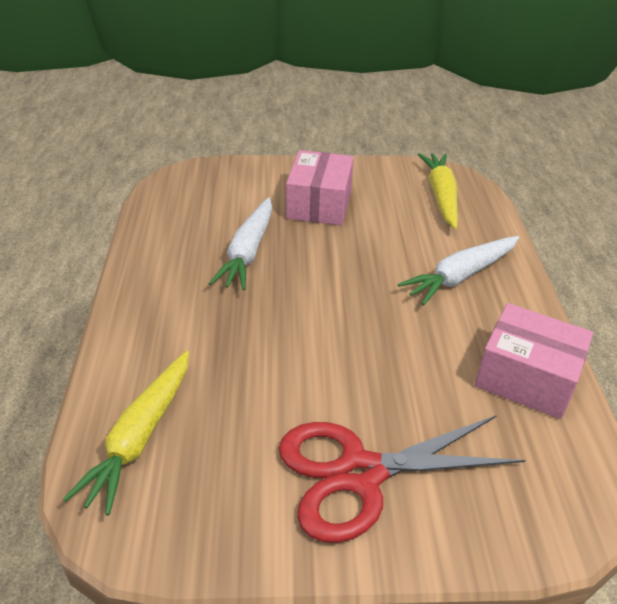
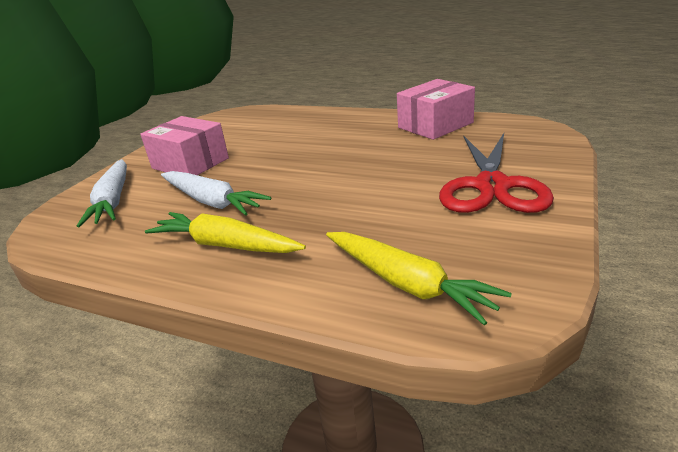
camera: 60 degrees left, 10 degrees down
(441, 196) = (241, 121): yellow carrot -> yellow carrot (225, 245)
(460, 276) = (330, 128): white carrot -> white carrot (113, 200)

